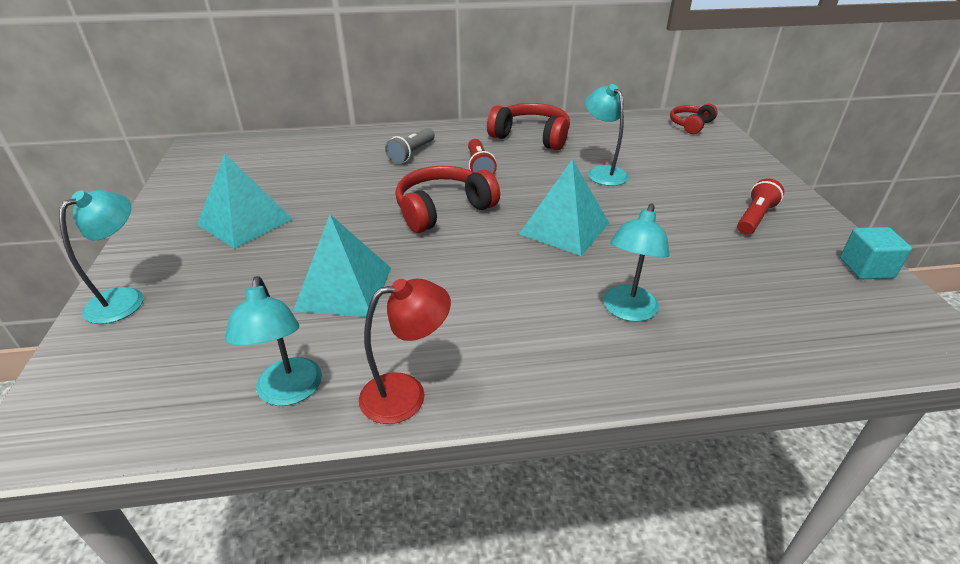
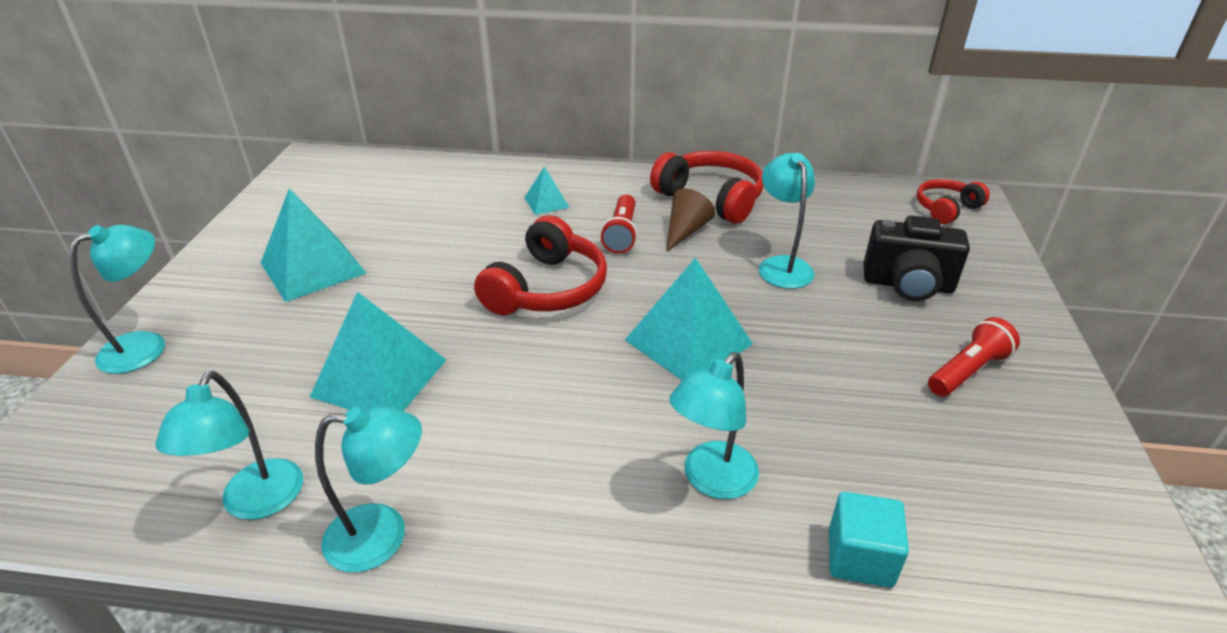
camera: 15 degrees right, 0 degrees up
(406, 394) = (383, 536): red lamp -> turquoise lamp
(411, 153) = (546, 202): grey flashlight -> turquoise pyramid
(443, 209) = (547, 288): red headphones -> red headphones turned 135 degrees clockwise
(524, 159) = (685, 231): none -> brown cone
(691, 173) = (907, 285): none -> black camera
(866, 268) = (1100, 484): turquoise cube -> turquoise cube (860, 557)

